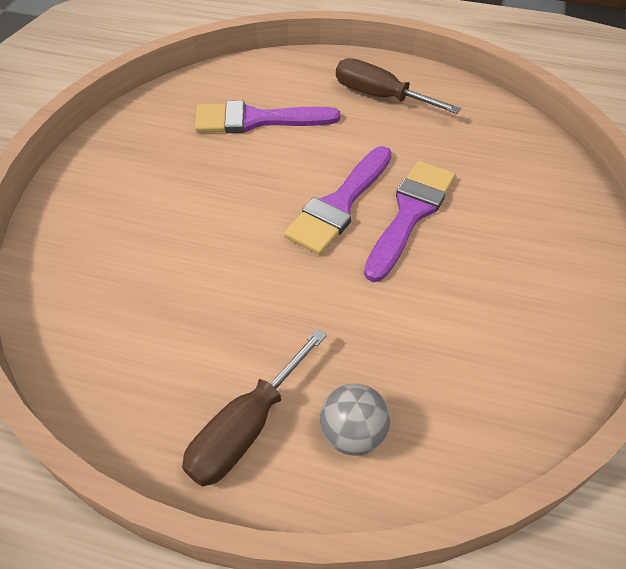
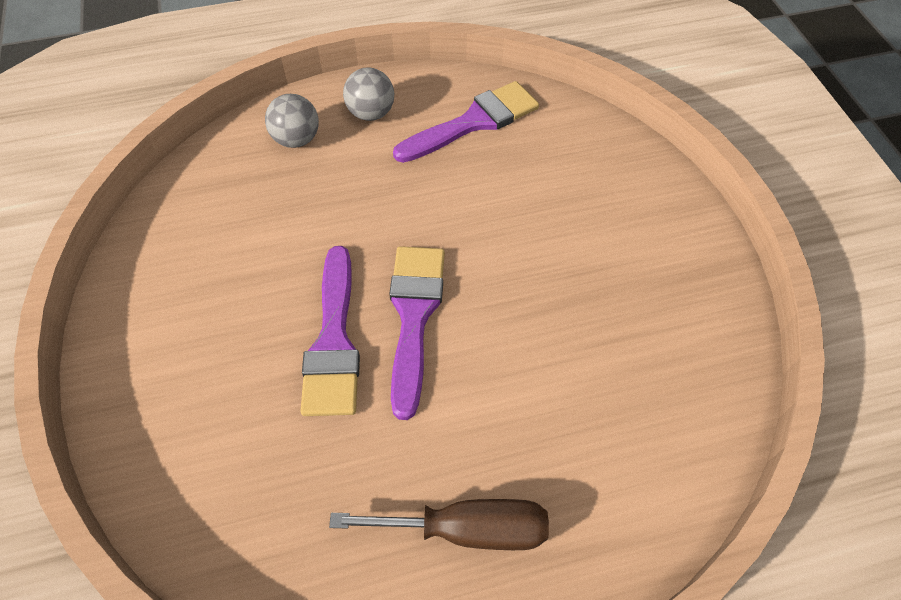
camera: 150 degrees right, 5 degrees up
(246, 428) = (371, 113): brown screwdriver -> grey ball
(256, 120) = (591, 390): purple brush -> purple brush (474, 122)

